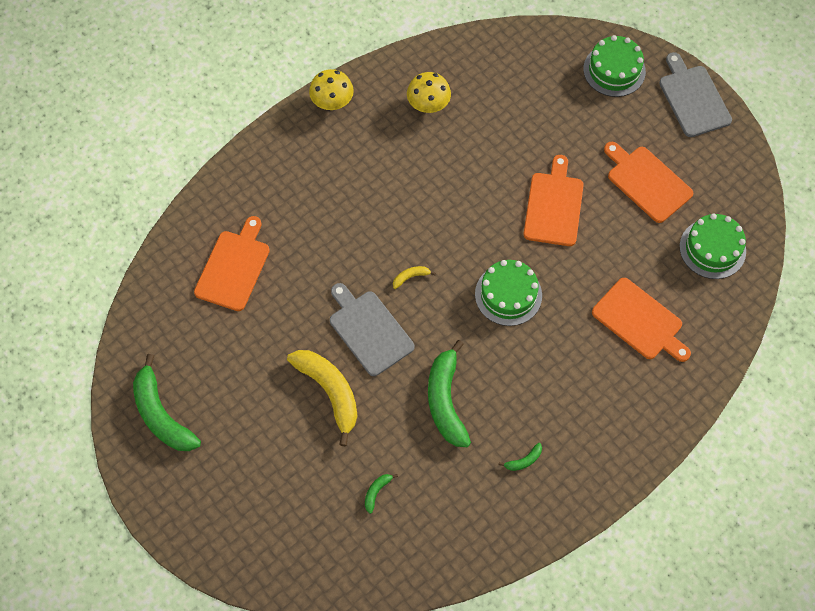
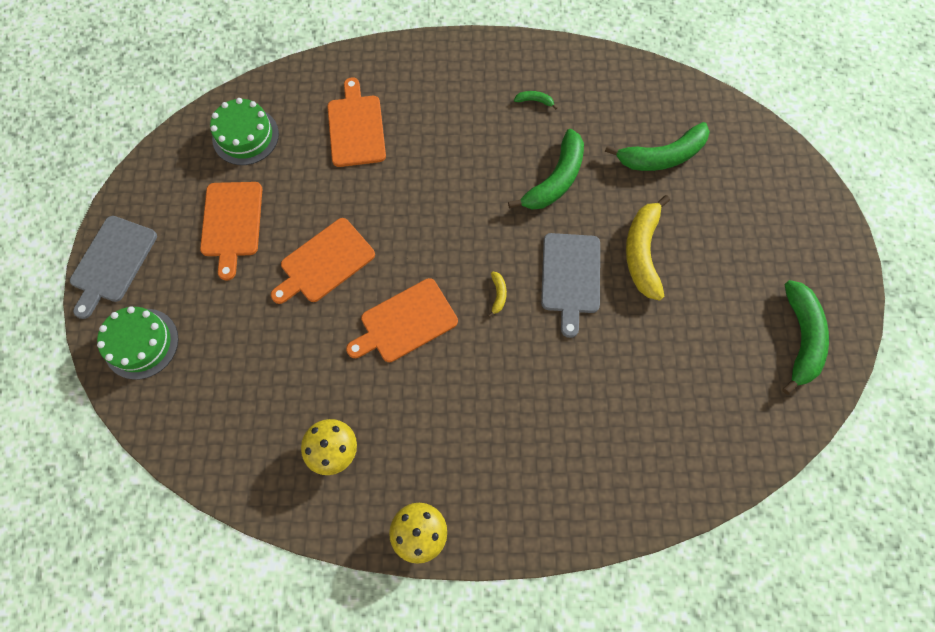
camera: 140 degrees left, 5 degrees up
(234, 267) = (647, 426): orange cutting board -> orange cutting board (405, 322)
(376, 492) = (661, 156): green banana -> green banana, size x2.38
(411, 277) = (498, 295): yellow banana -> yellow banana turned 105 degrees counterclockwise
(508, 294) = (433, 220): green cake -> none

